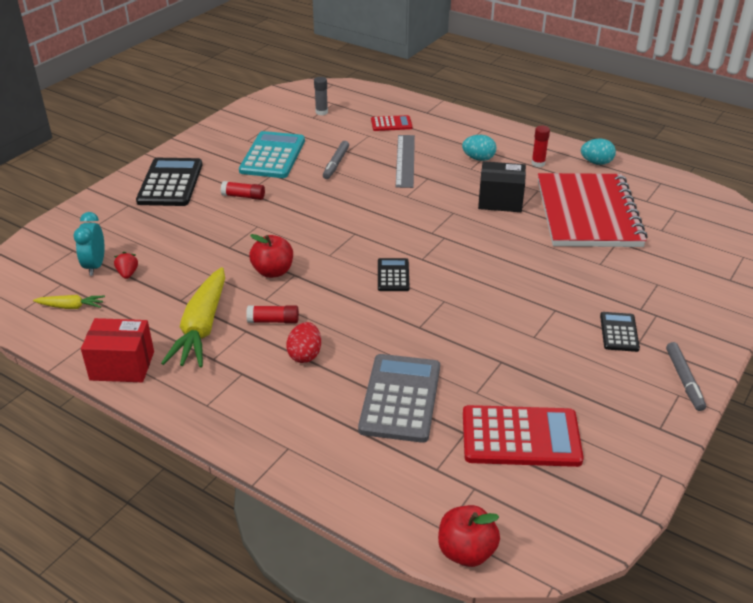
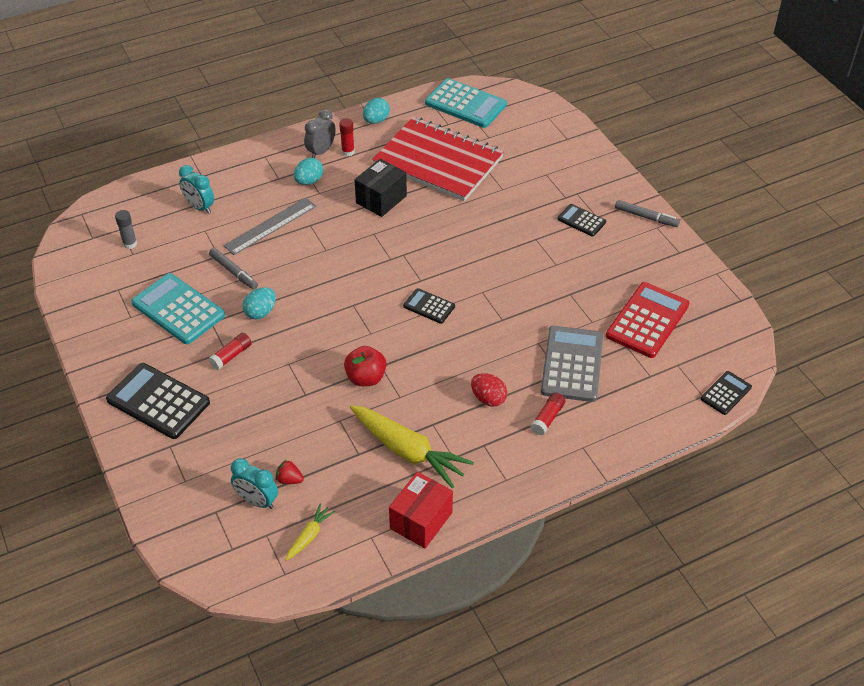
camera: 60 degrees left, 10 degrees up
(273, 321) = (433, 402): red glue stick -> red glue stick (547, 418)
(303, 192) = (261, 312): none -> turquoise egg
(391, 124) = (199, 207): red calculator -> turquoise clock
(400, 398) = (572, 364): grey calculator -> grey calculator turned 60 degrees clockwise
(405, 160) = (270, 226): grey ruler -> grey ruler turned 75 degrees counterclockwise
(466, 551) = (726, 393): red apple -> black calculator
(521, 151) = (321, 151): none -> grey clock
(688, 200) = (465, 104): none -> turquoise calculator

